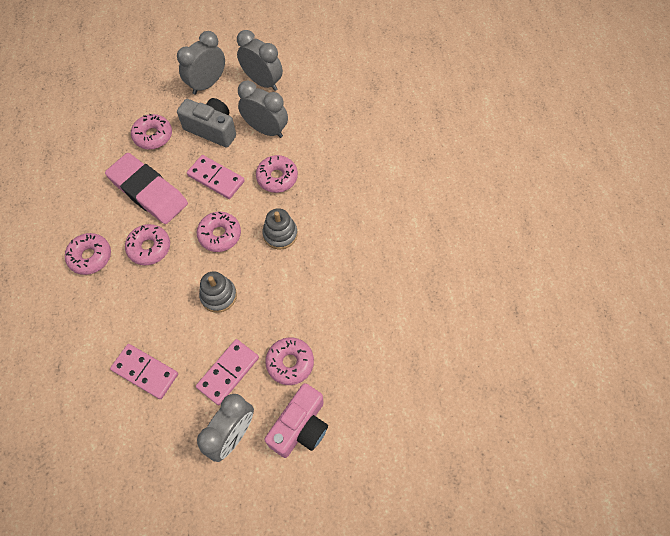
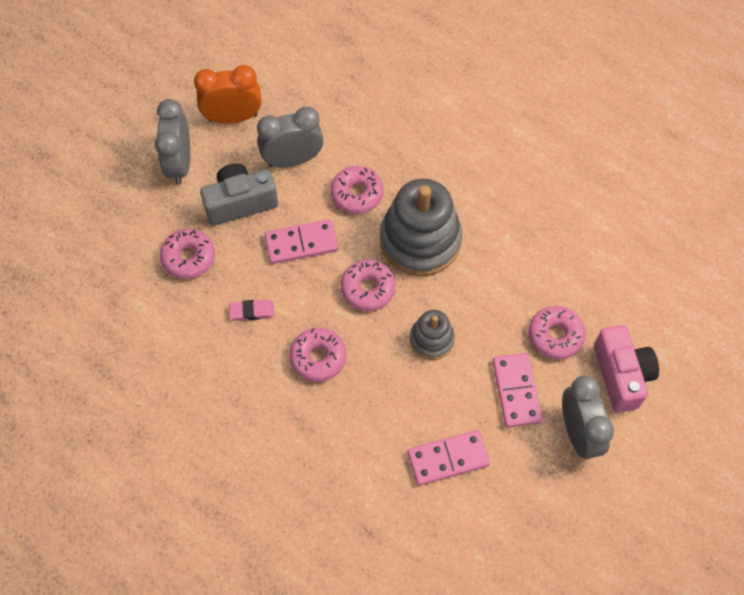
camera: 45 degrees left, 0 degrees up
(90, 257) = (272, 416): pink donut -> none
(148, 192) = (252, 311): pink eraser -> pink eraser, size x0.40
(262, 82) = (233, 117): grey clock -> orange clock
(280, 234) = (420, 240): grey stacking toy -> grey stacking toy, size x1.90

